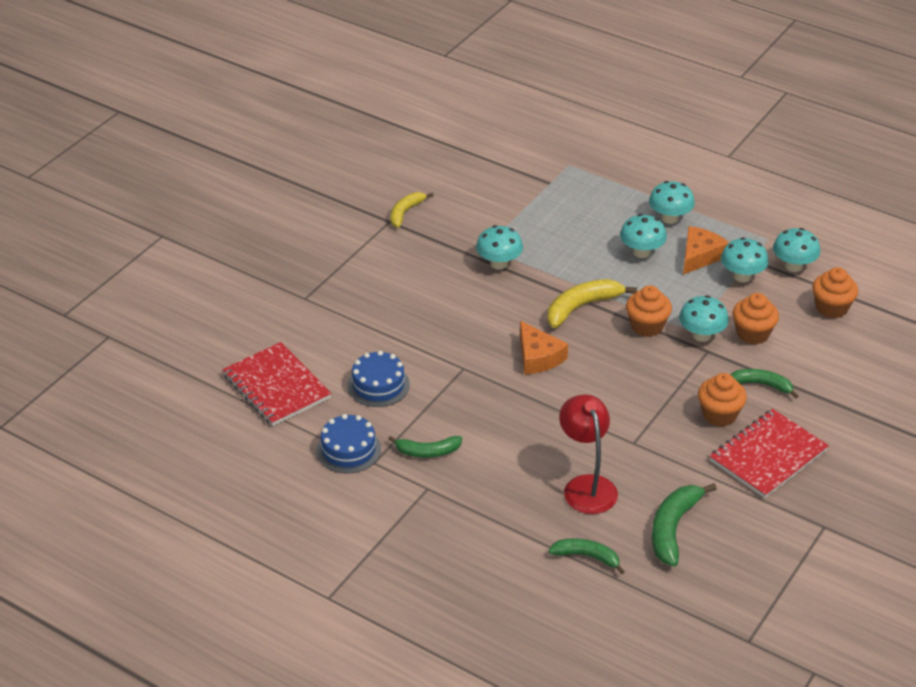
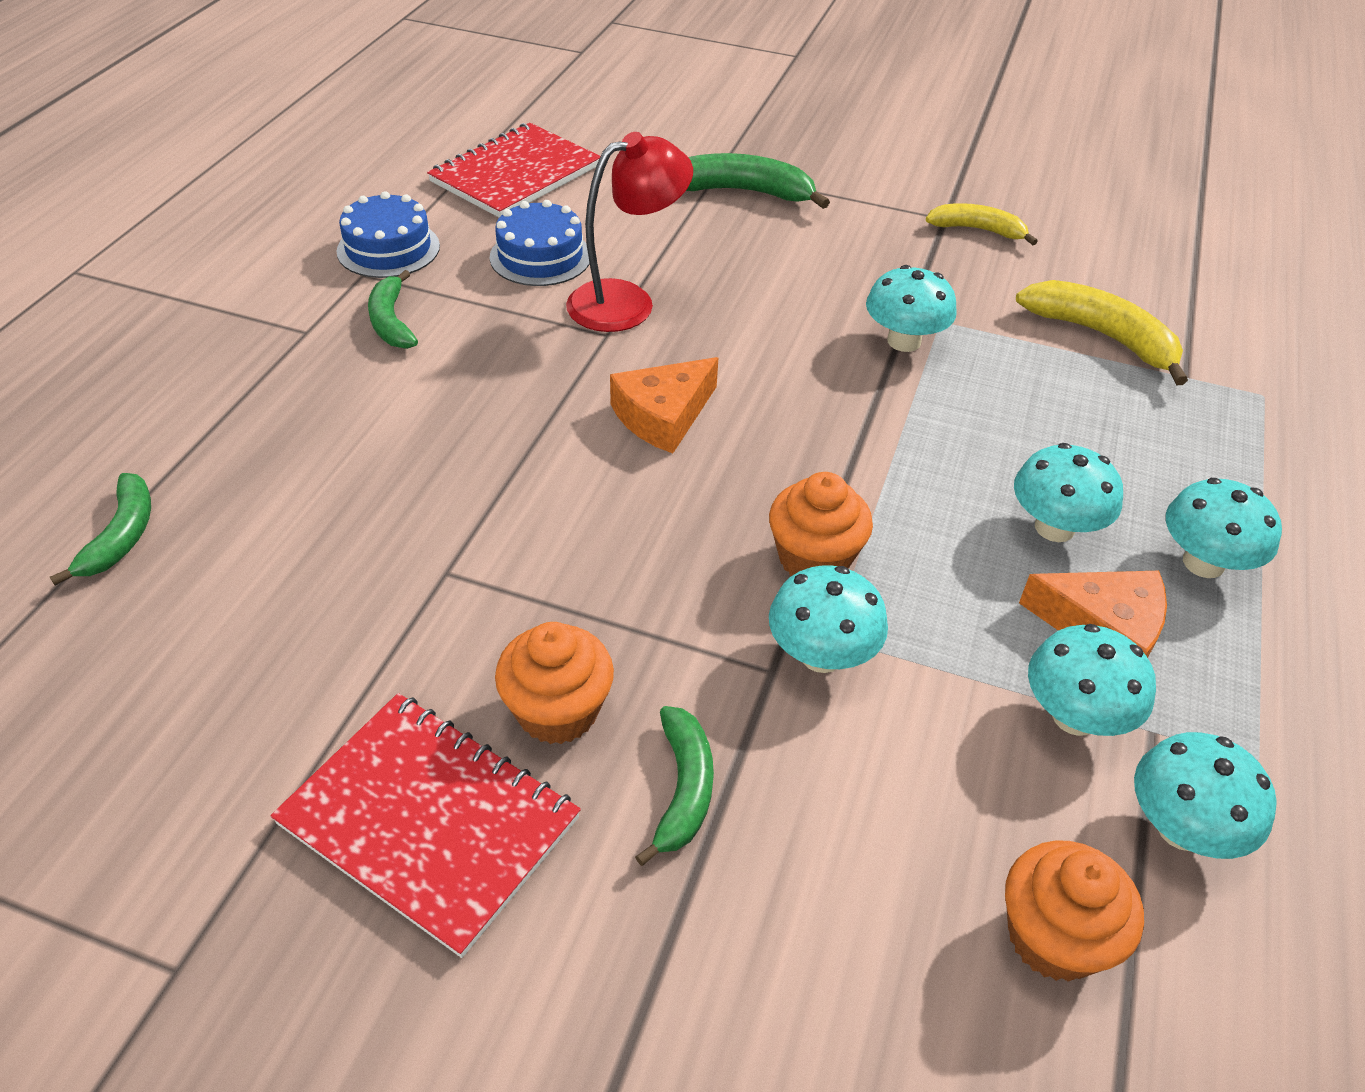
camera: 75 degrees right, 5 degrees up
(582, 307) = (831, 457): yellow banana -> yellow banana (1102, 337)
(586, 486) = (315, 516): red lamp -> red lamp (627, 301)
(673, 528) = (189, 660): green banana -> green banana (744, 192)
(752, 334) = (867, 755): orange cupcake -> none

